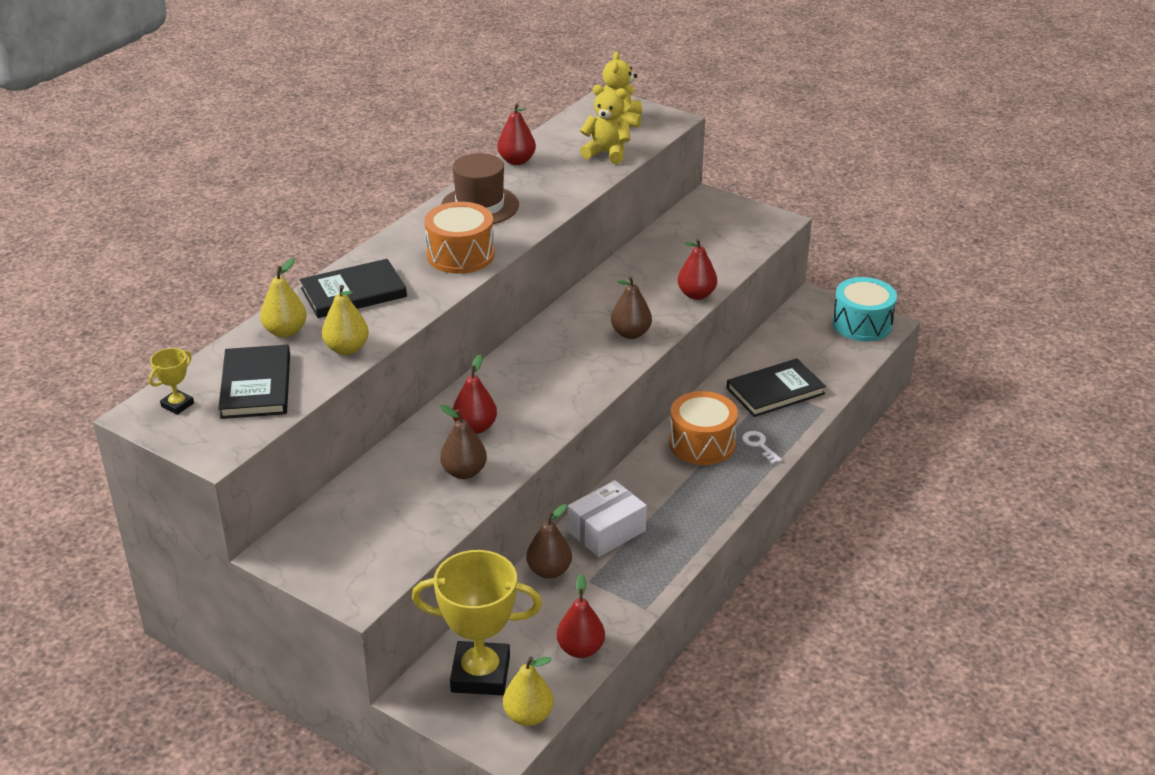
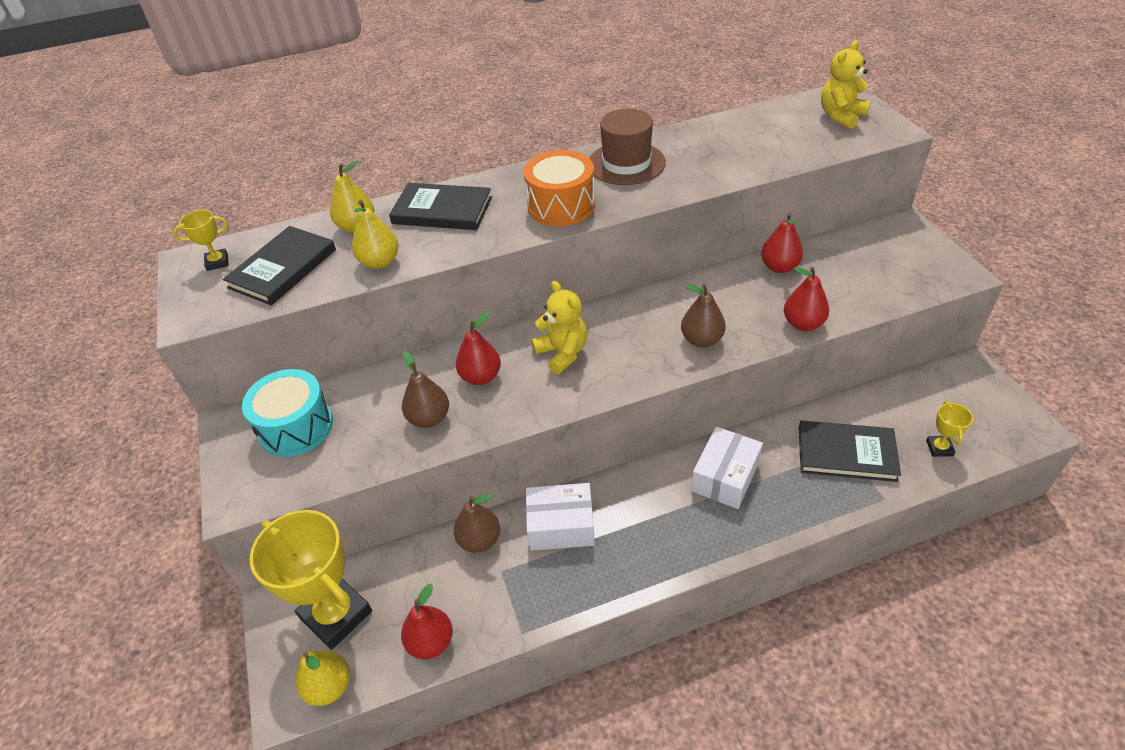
camera: 40 degrees right, 10 degrees up
(516, 161) = (702, 130): red pear -> red pear (779, 267)
(606, 153) = (794, 146): yellow teddy bear -> yellow teddy bear (562, 353)
(702, 443) = (725, 477): orange drum -> white box
(759, 445) = (780, 508): white key -> none
(835, 361) = (939, 448): none -> yellow trophy
(862, 324) = (1005, 418): turquoise drum -> turquoise drum (296, 427)

